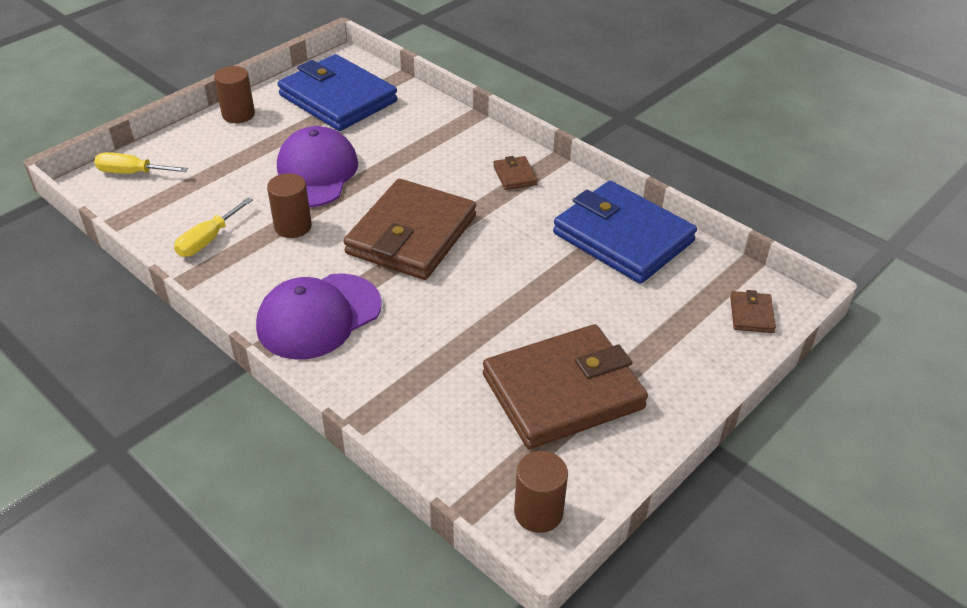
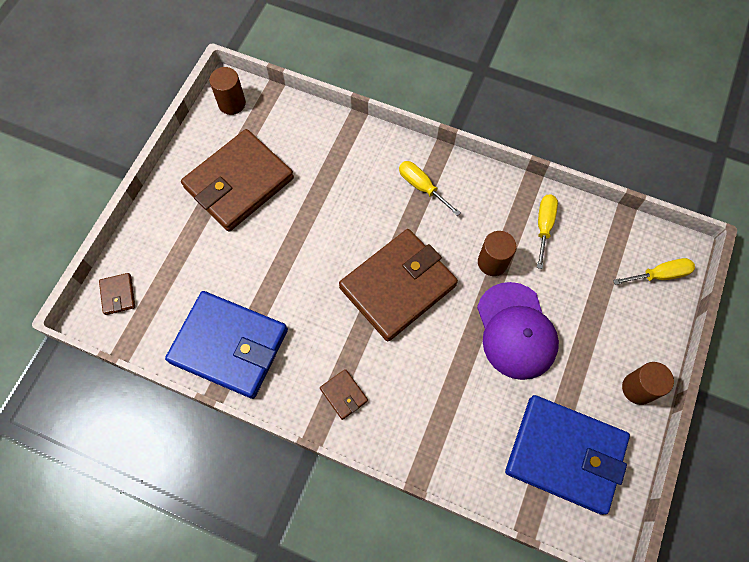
camera: 160 degrees right, 25 degrees up
(318, 316) = (422, 187): purple cap -> yellow screwdriver
(411, 235) = (398, 286): brown wallet -> brown wallet turned 45 degrees clockwise

